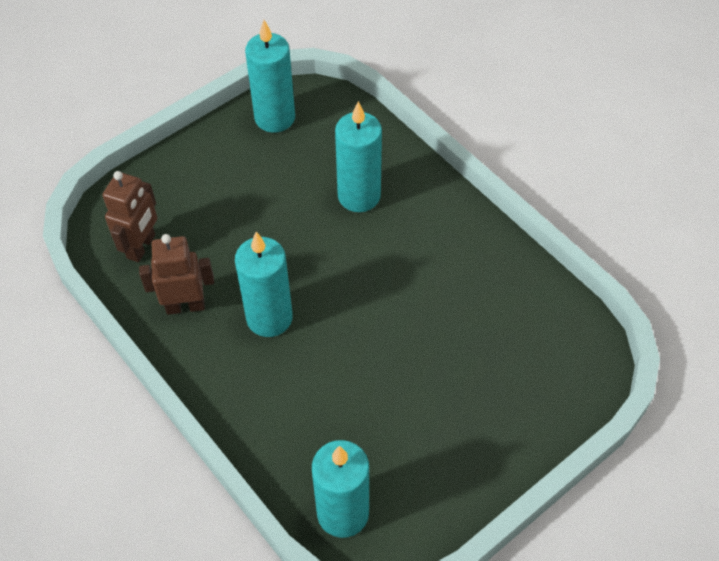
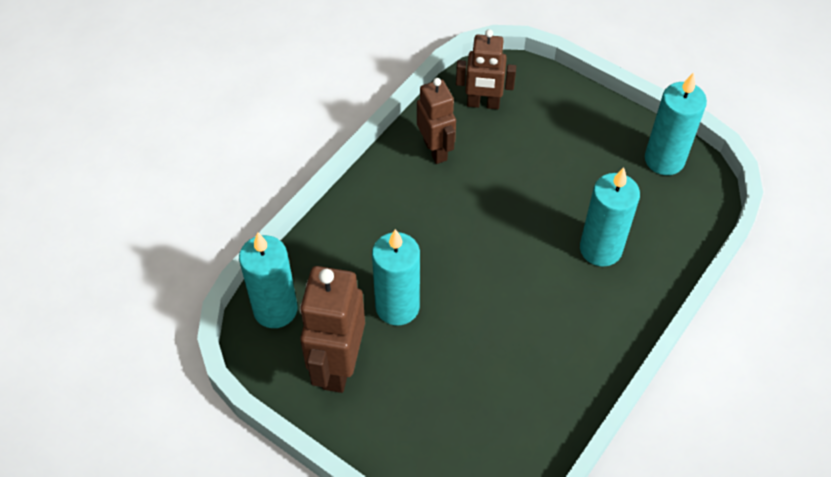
camera: 75 degrees right, 0 degrees up
(269, 318) = (443, 212): turquoise candle -> turquoise candle (397, 307)
(430, 461) = (337, 366): none -> brown robot

